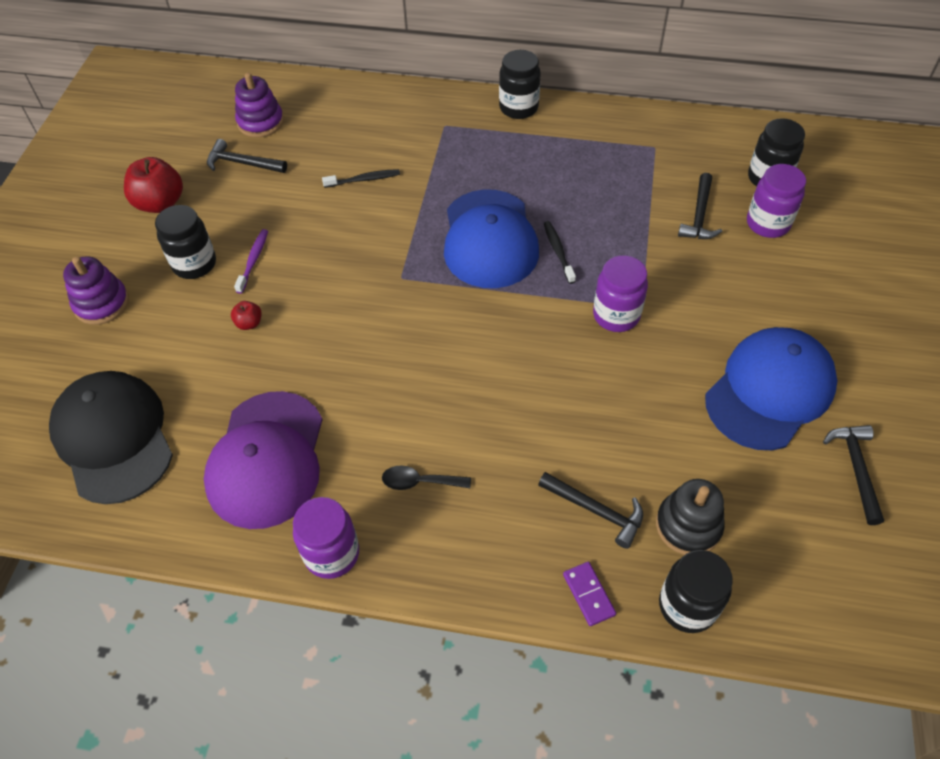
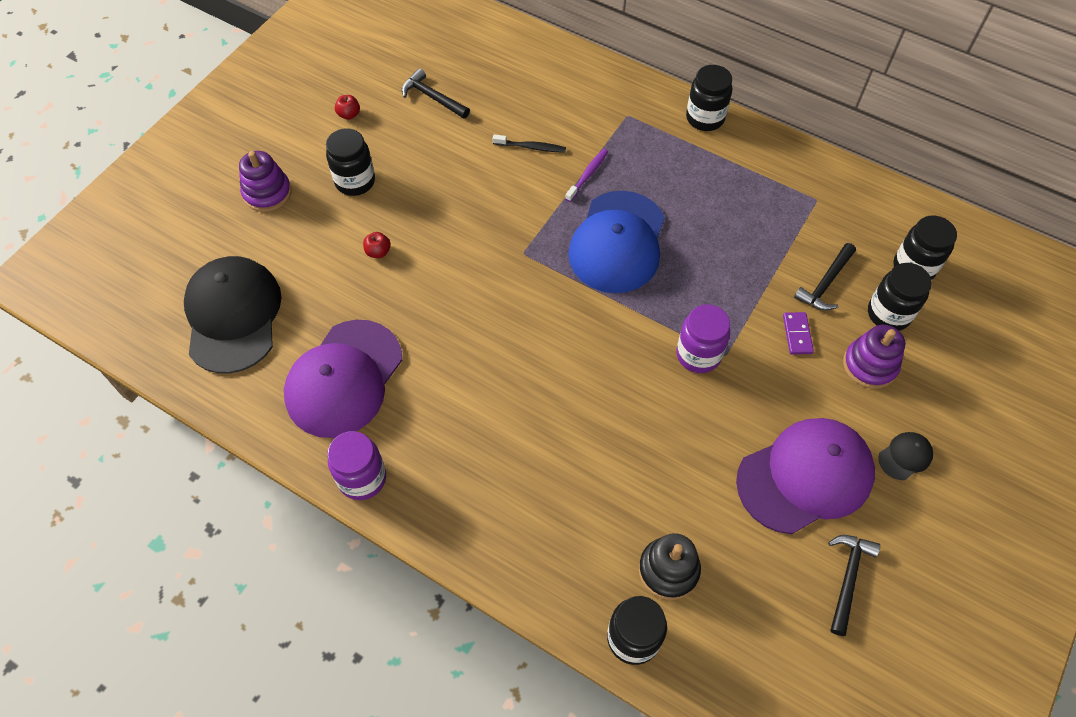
camera: 20 degrees right, 5 degrees up
(160, 203) = (349, 114): red apple -> red apple, size x0.49
(253, 260) = (404, 194): purple toothbrush -> purple toothbrush (587, 175)
(260, 122) = (464, 61): purple stacking toy -> purple stacking toy (869, 365)
(419, 482) = (458, 444): black spoon -> none
(558, 251) = (674, 275): black toothbrush -> none
(588, 594) = (554, 595): purple domino -> purple domino (797, 334)
(596, 511) = (594, 526): black hammer -> none
(767, 223) = (888, 314): purple jar -> black jar
(769, 391) = (805, 476): blue cap -> purple cap
(847, 341) = (905, 456): none -> black cap

